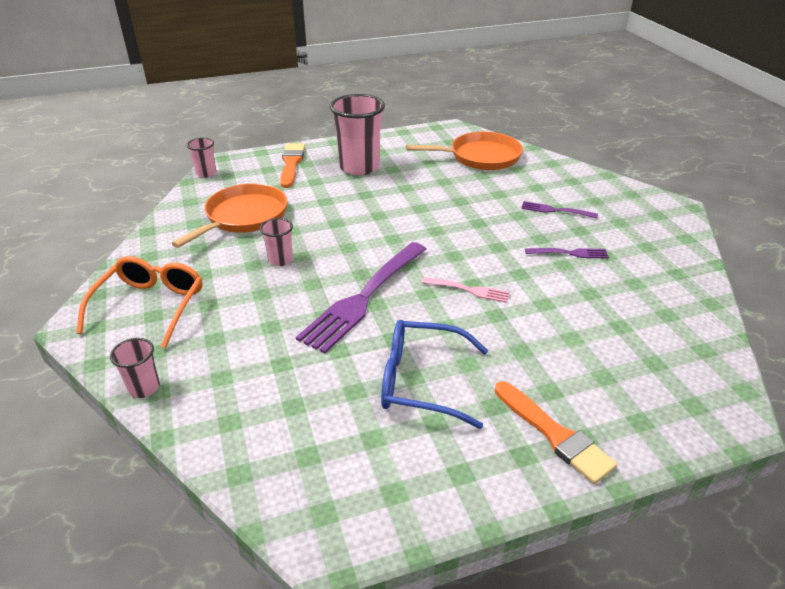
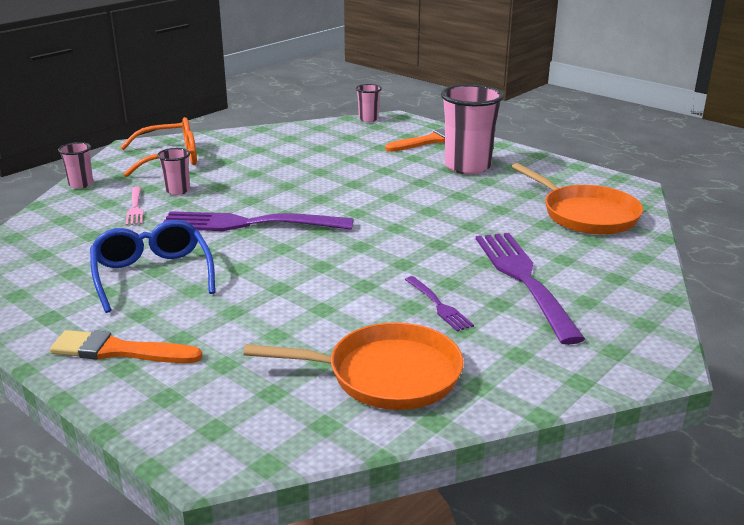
camera: 60 degrees right, 10 degrees down
(243, 217) = (319, 150): orange pan -> orange pan (386, 375)
(280, 260) = (271, 179): pink cup -> pink cup (178, 190)
(468, 290) = (307, 265): pink fork -> pink fork (135, 207)
(554, 434) = (119, 351): orange brush -> orange brush turned 75 degrees clockwise
(556, 210) = (525, 280): purple fork -> purple fork, size x2.12

